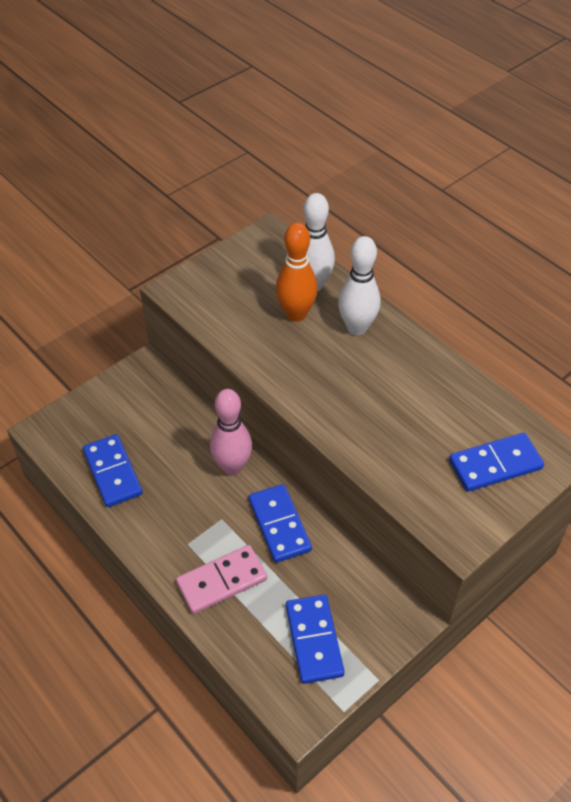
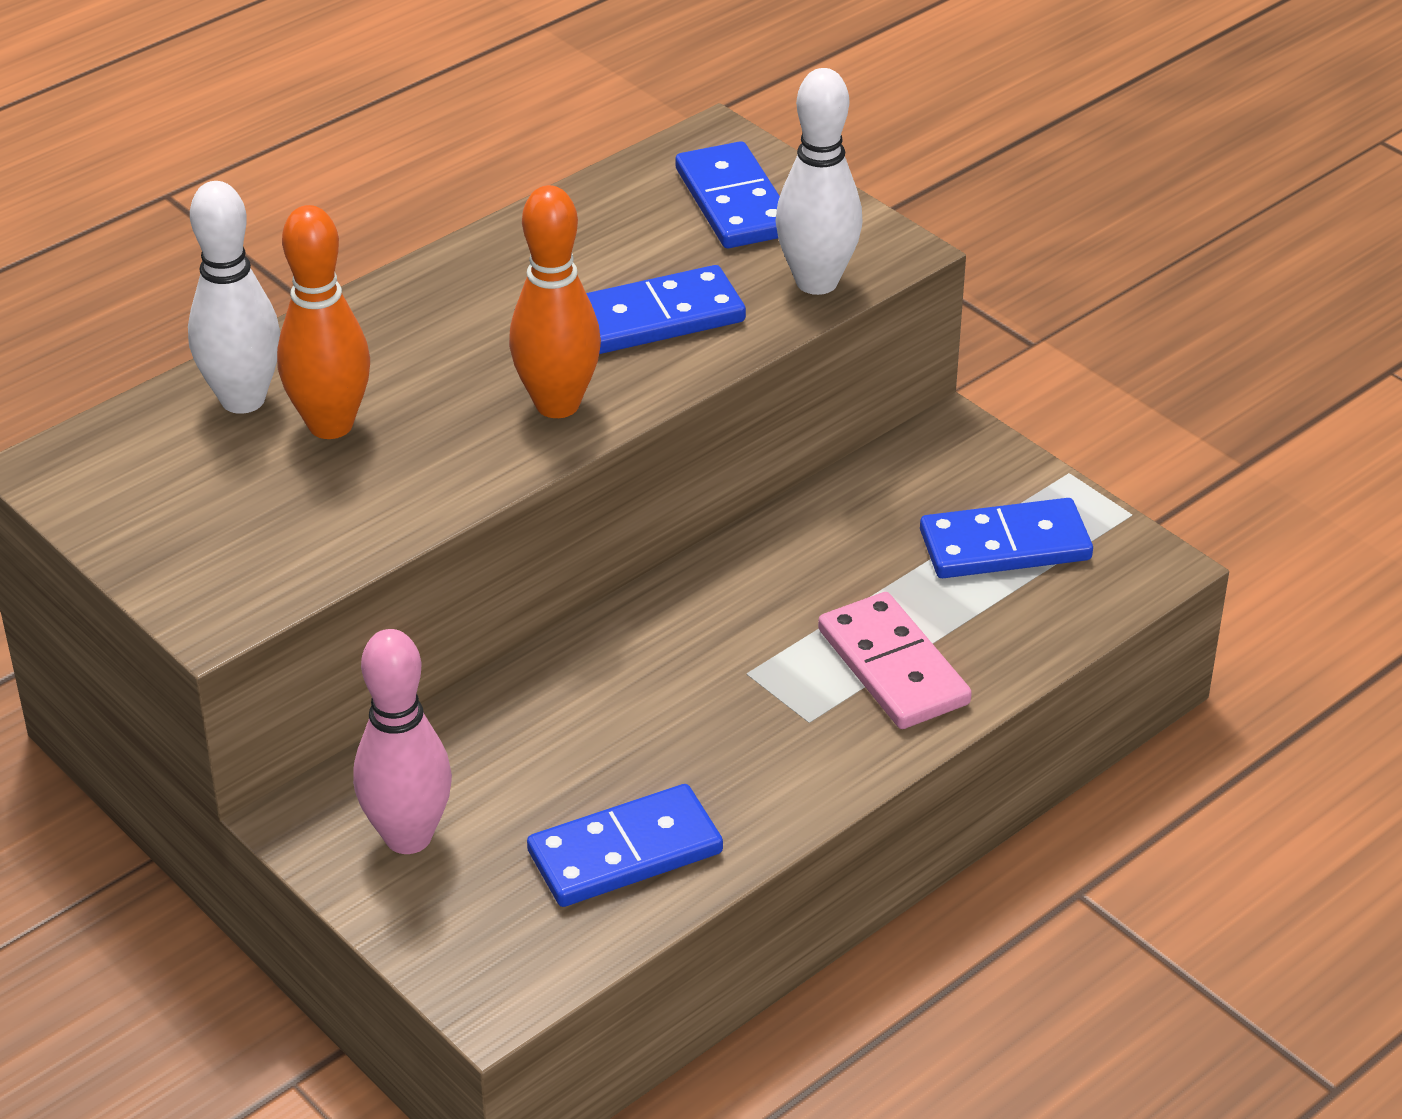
camera: 90 degrees left, 10 degrees down
(232, 466) = (614, 659): pink bowling pin -> pink bowling pin (408, 837)
(279, 525) = (760, 589): blue domino -> blue domino (658, 317)
(312, 393) = (557, 404): none -> orange bowling pin
(357, 328) = (383, 343): white bowling pin -> white bowling pin (816, 282)

